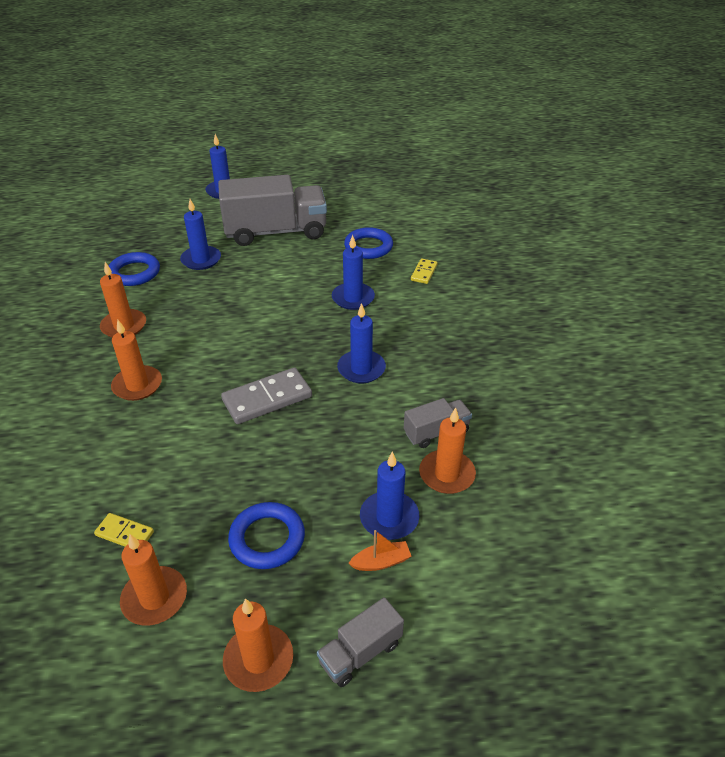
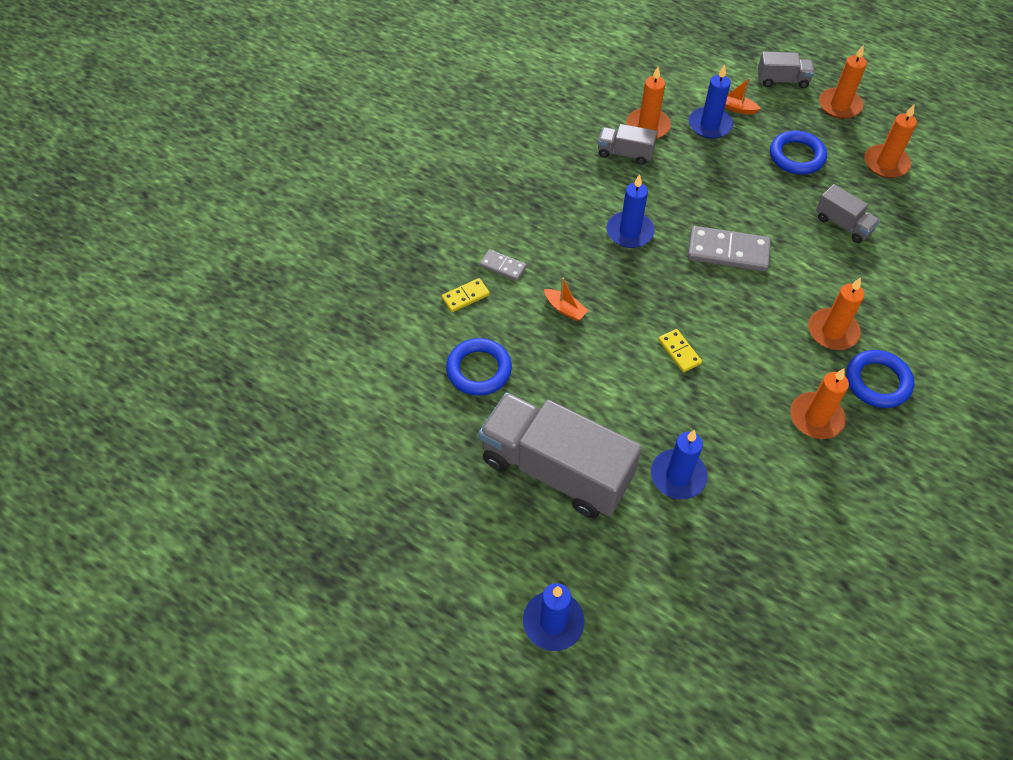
camera: 140 degrees left, 15 degrees up
(124, 534) = (891, 211): yellow domino -> yellow domino (679, 352)
(134, 273) = (768, 504): blue ring -> blue ring (877, 382)
(172, 486) = (843, 224): none -> grey truck
(353, 298) = (565, 309): blue candle -> orange boat
(423, 299) = (503, 267): none -> grey domino

